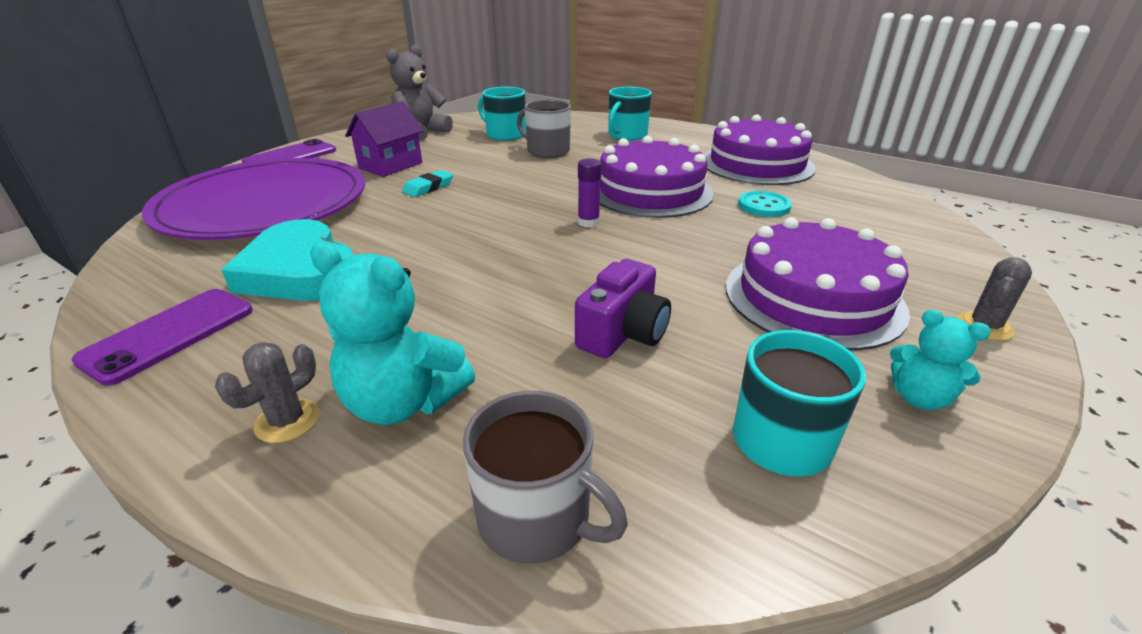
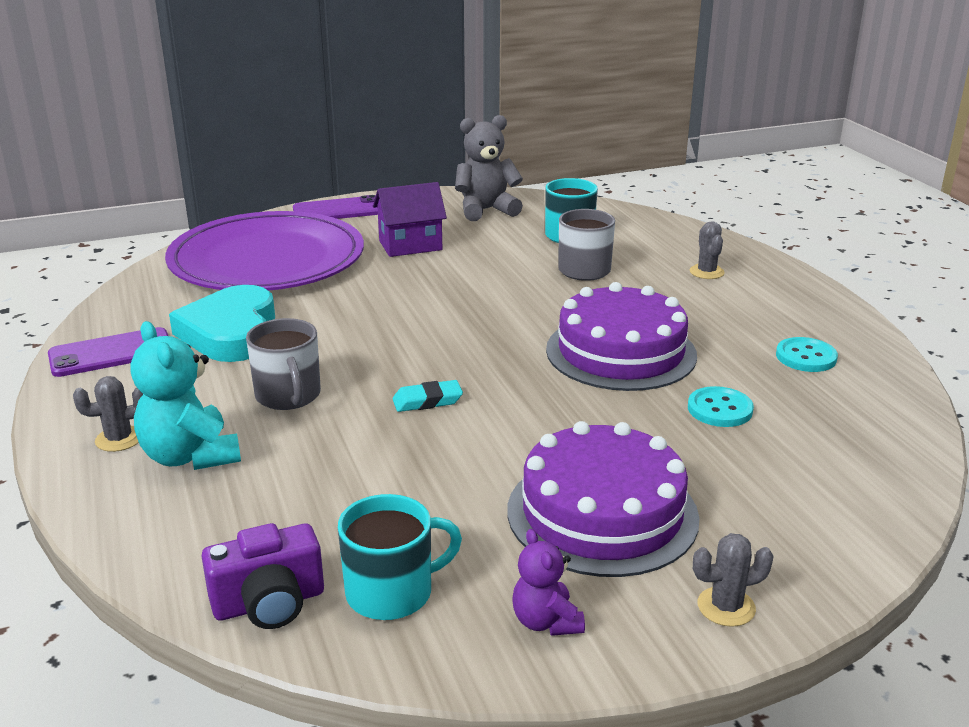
camera: 35 degrees right, 5 degrees down
(428, 187) = (414, 281): turquoise eraser -> turquoise eraser (427, 401)
(537, 518) = (182, 556): grey mug -> grey mug (288, 396)
(588, 222) = (507, 365): purple glue stick -> none
(623, 333) = (392, 473): purple camera -> purple camera (269, 603)
(626, 135) = (706, 272): turquoise mug -> grey cactus
(756, 164) = (806, 357): purple cake -> turquoise button
(919, 398) = (546, 621): turquoise teddy bear -> purple teddy bear

